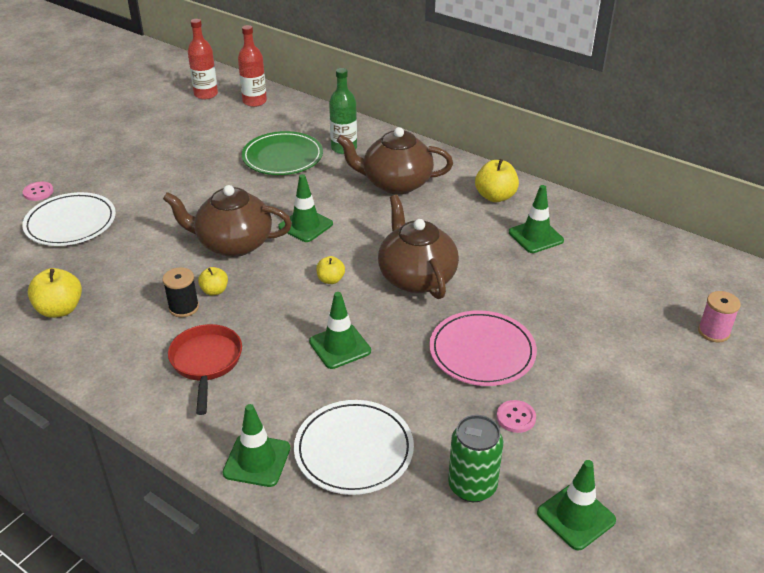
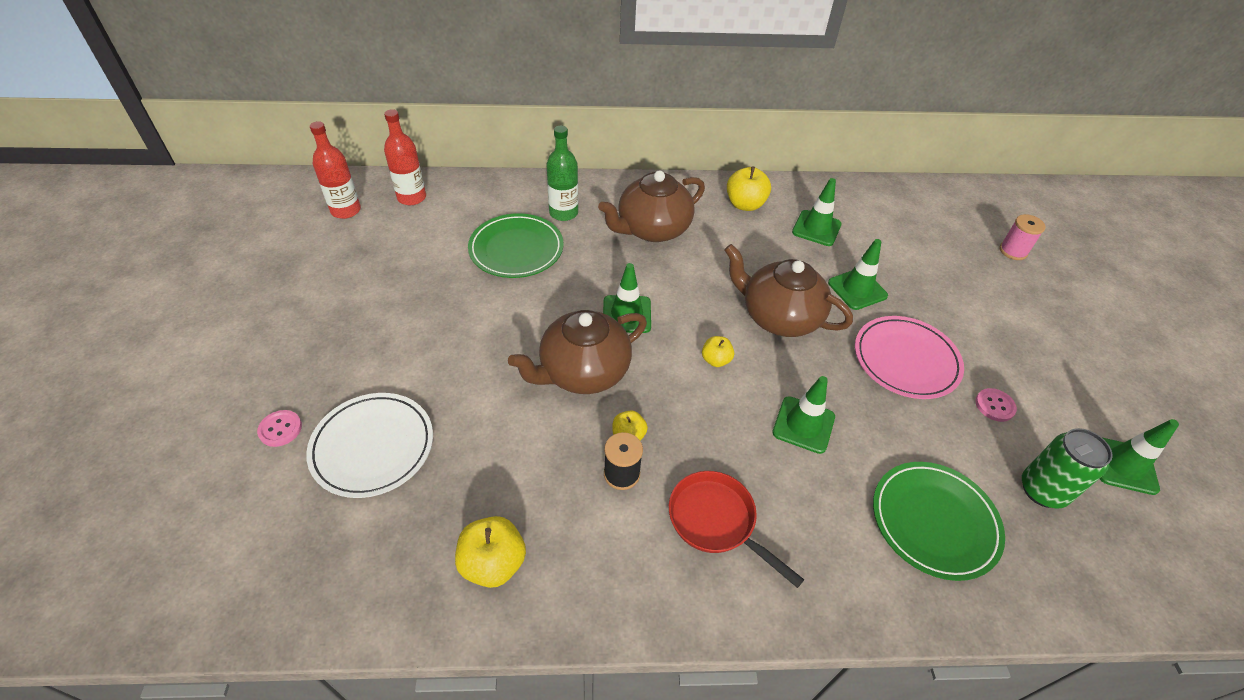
camera: 40 degrees left, 10 degrees up
(257, 460) = (880, 593): green traffic cone -> green traffic cone (857, 289)
(354, 450) = (934, 521): white plate -> green plate

